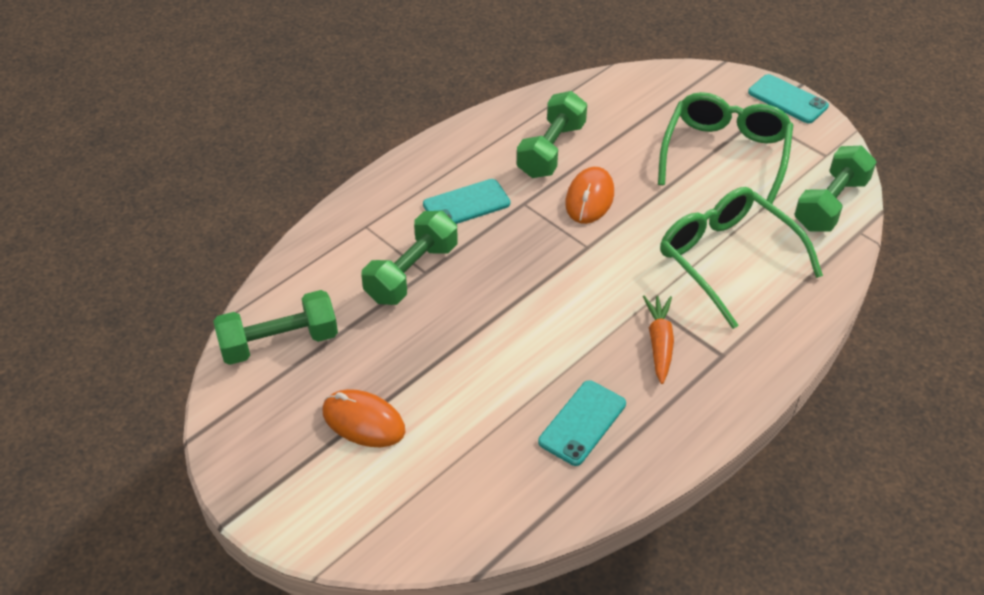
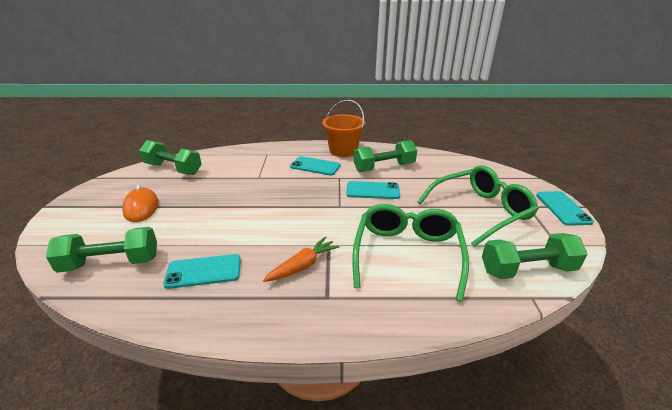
camera: 45 degrees right, 15 degrees down
(411, 273) = (253, 175): green dumbbell -> green dumbbell (111, 263)
(458, 151) = (343, 150): none -> orange bucket
(589, 198) = (372, 190): orange mouse -> turquoise phone

